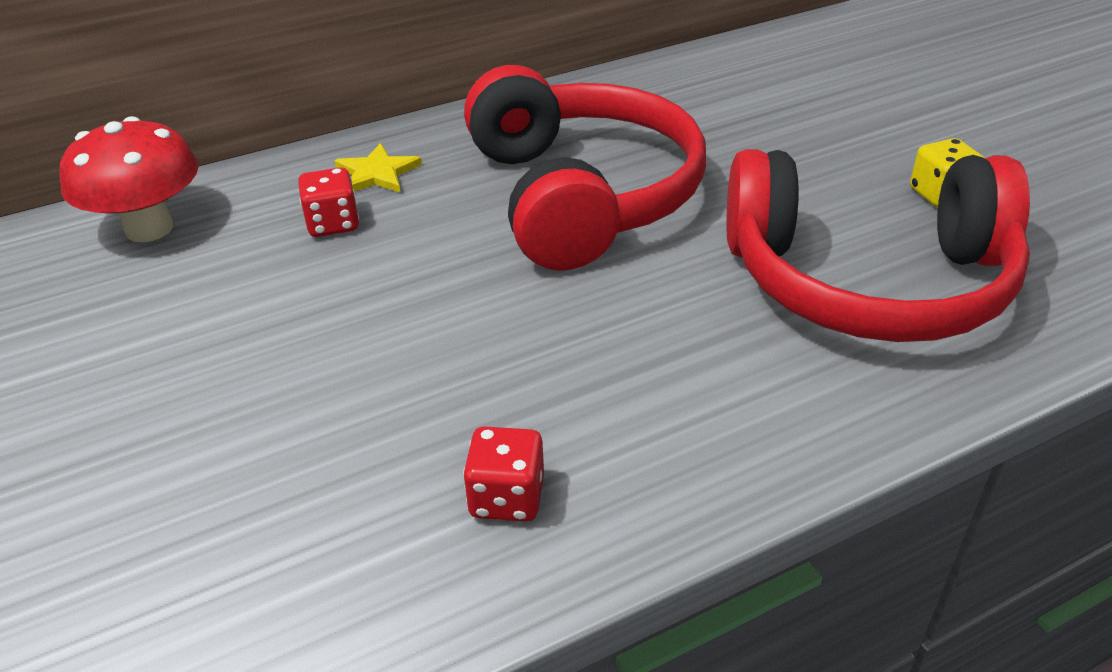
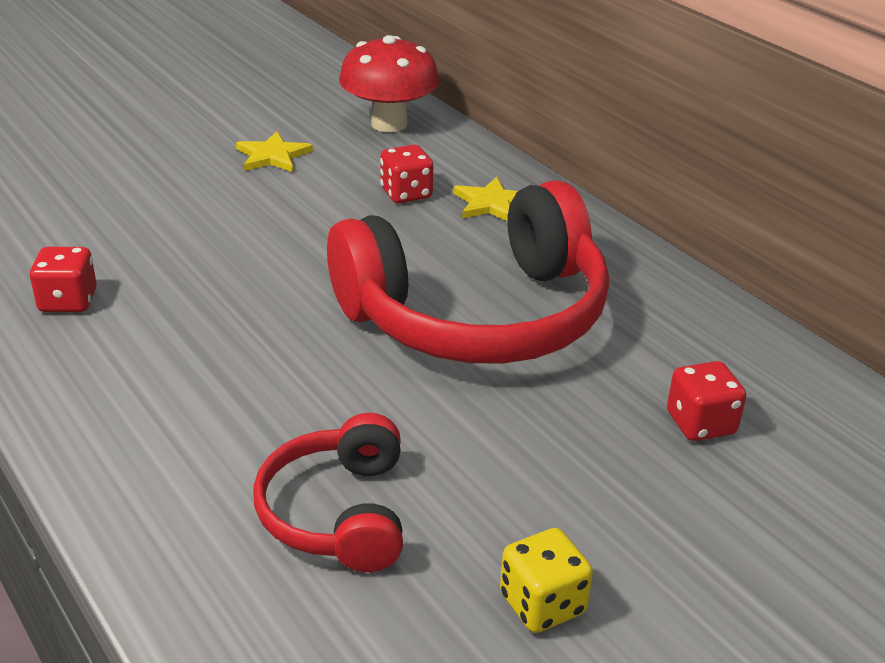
camera: 80 degrees right, 5 degrees down
(182, 323) = (273, 156): none -> yellow star
(735, 113) = (700, 423): none -> red dice
(867, 282) = (337, 513): red headphones -> red headphones, size x0.52

